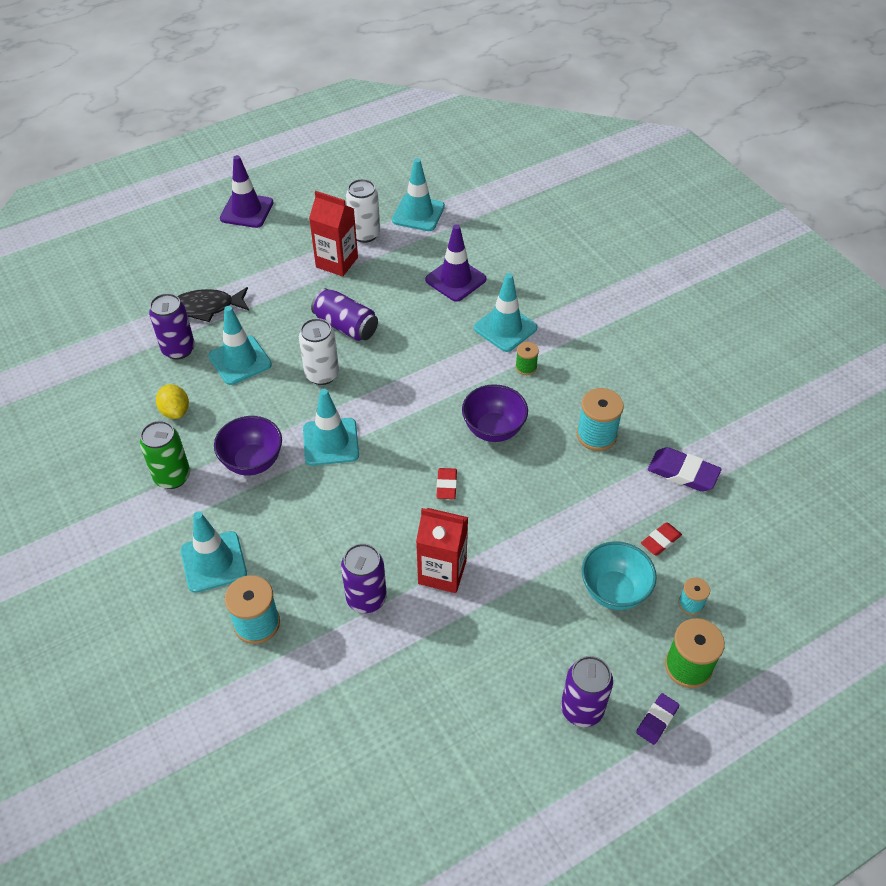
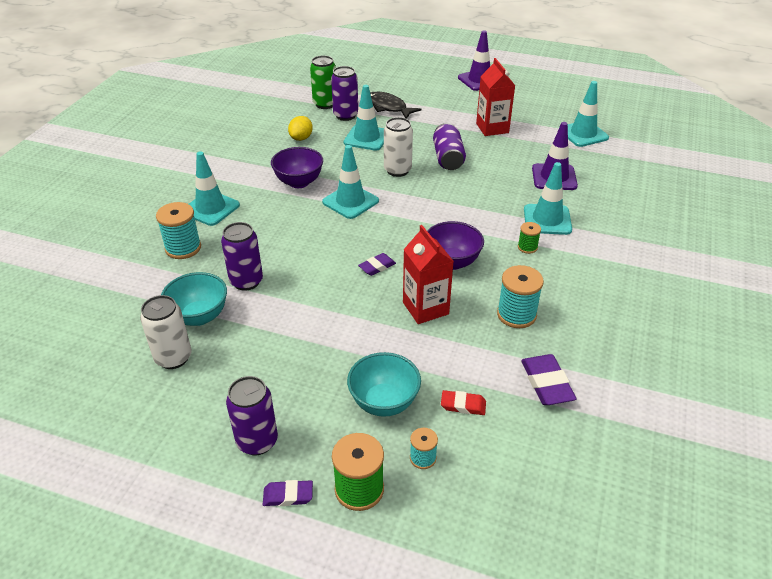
camera: 50 degrees right, 10 degrees down
(172, 477) = (254, 162): green can -> green can (325, 104)
(365, 234) = (531, 125): white can -> white can (173, 358)
(380, 666) = (199, 316): none -> turquoise bowl
(442, 572) = (303, 303): red carton -> red carton (425, 308)
(446, 485) = (377, 267): red eraser -> purple eraser

